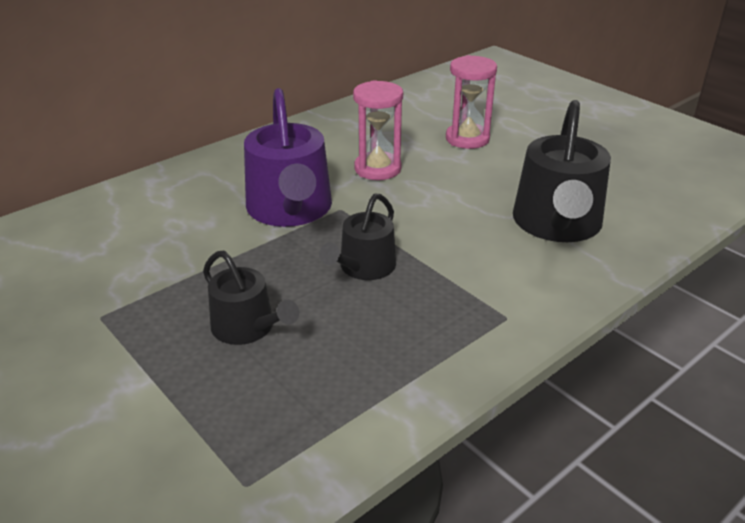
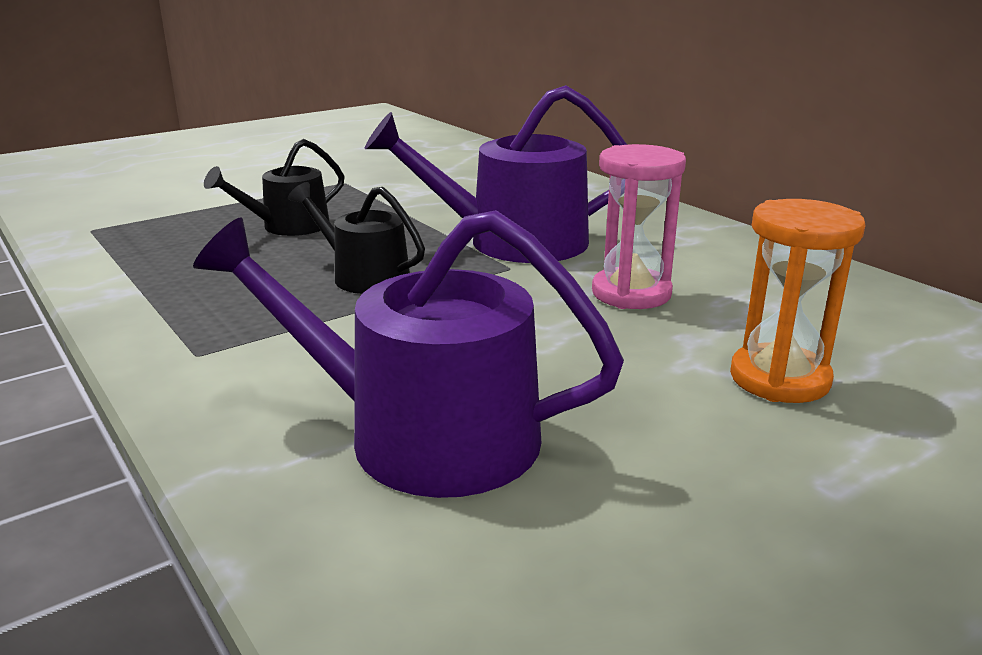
camera: 95 degrees right, 10 degrees down
(467, 139) = (779, 379): pink hourglass -> orange hourglass
(557, 224) = (420, 434): black watering can -> purple watering can

